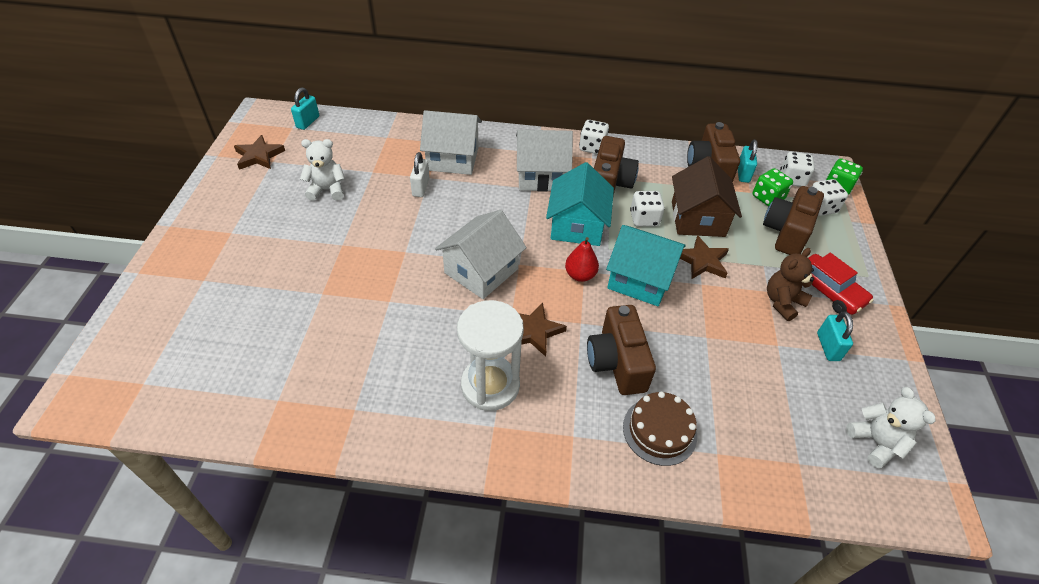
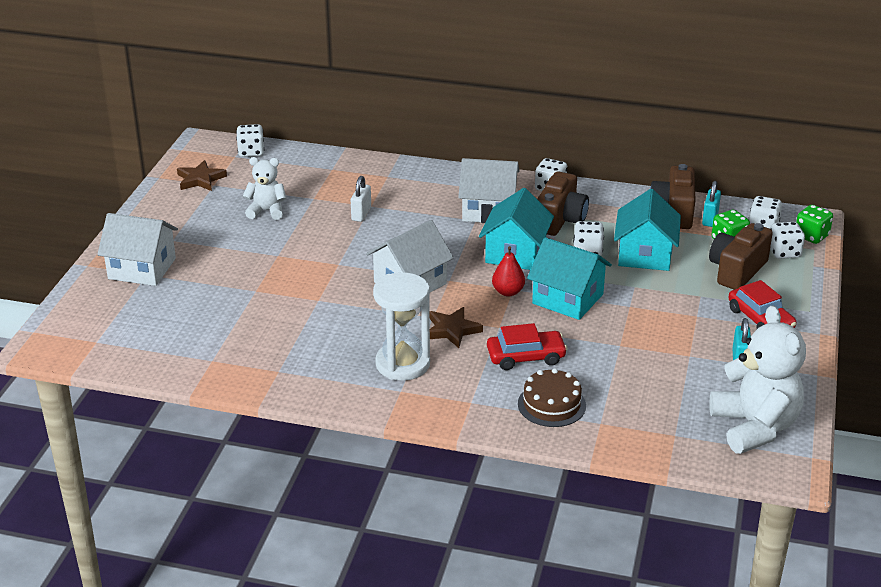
camera: 10 degrees right, 15 degrees down
(308, 122) = (251, 152): turquoise padlock -> white dice
(453, 158) = (398, 191): white house -> white house (142, 268)
(617, 362) = (526, 357): brown camera -> red car
(697, 219) = (645, 254): brown house -> turquoise house
(702, 261) = (637, 288): brown star -> none
(782, 302) = (708, 325): brown teddy bear -> none
(875, 442) = (754, 427): white teddy bear -> white teddy bear, size x1.80

